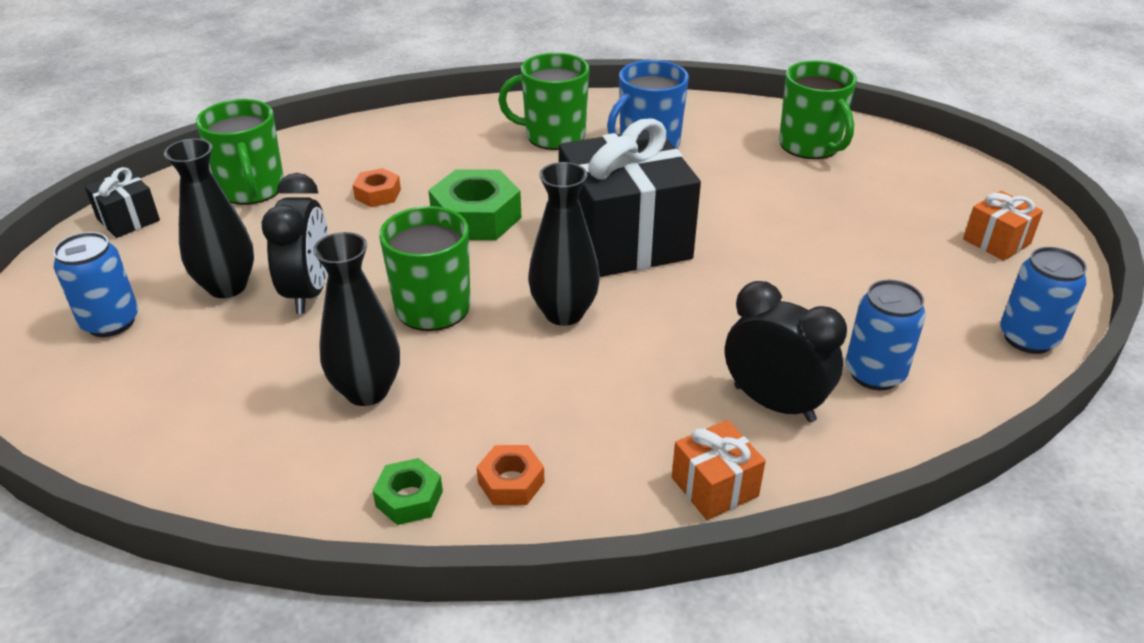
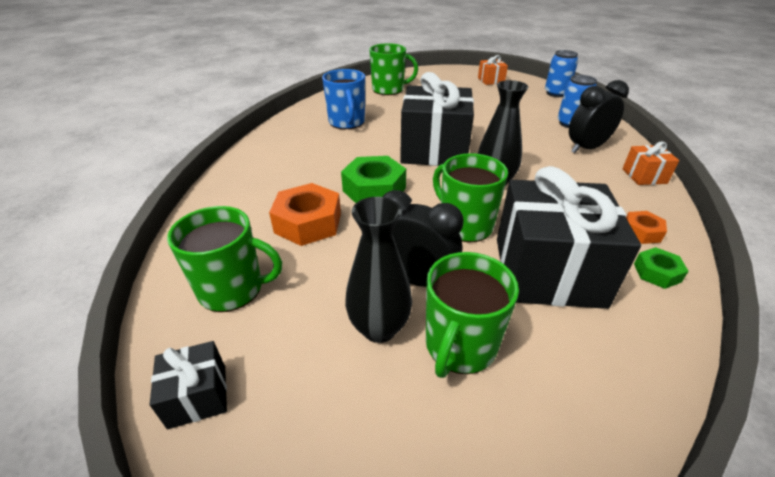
camera: 65 degrees left, 0 degrees up
(111, 322) = (389, 431): blue can -> none
(367, 391) = (547, 271): black vase -> black gift
(378, 194) = (308, 223): orange nut -> orange nut, size x1.87
(553, 136) = (306, 145): green mug -> green mug (460, 346)

